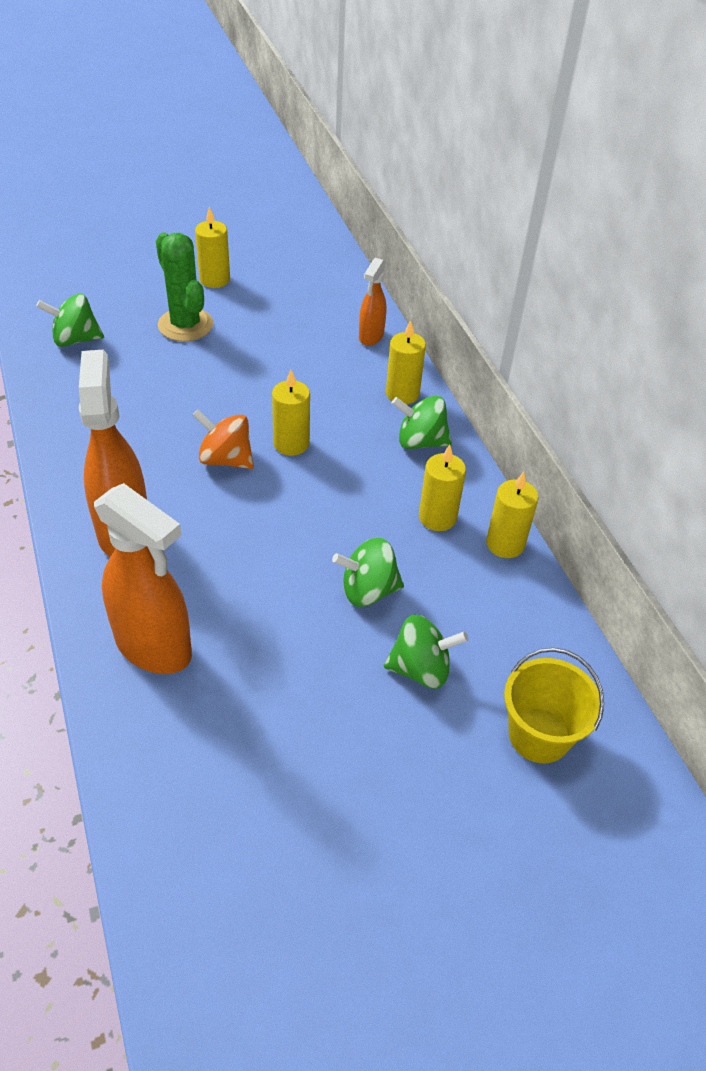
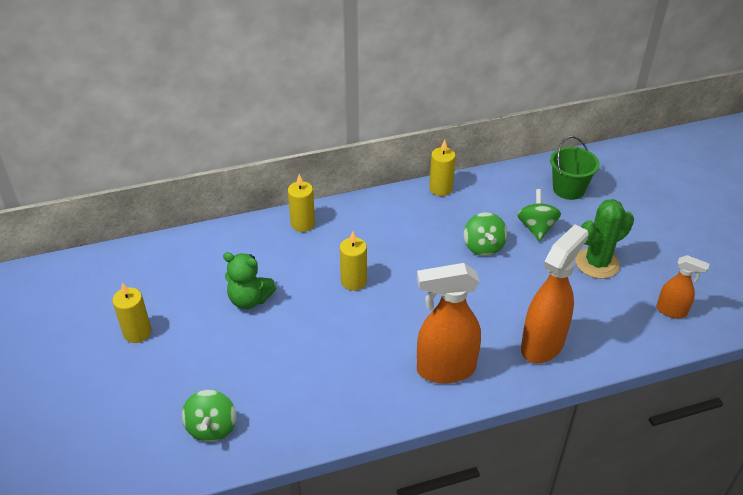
camera: 85 degrees left, 5 degrees down
(185, 325) = (202, 349): green cactus -> green cactus (597, 263)
(225, 459) = (370, 316): orange spinning top -> none
(260, 355) = (249, 300): none -> green teddy bear
(371, 336) = (235, 237): orange spray bottle -> orange spray bottle (671, 311)
(420, 441) = (352, 218): green spinning top -> none
(437, 517) = (421, 214): yellow candle -> none
(539, 735) = (568, 189): yellow bucket -> green bucket

